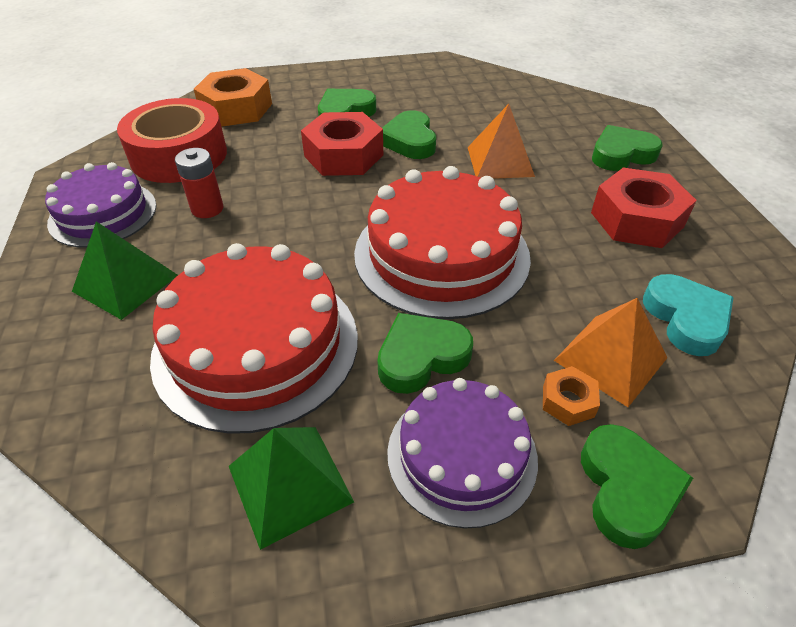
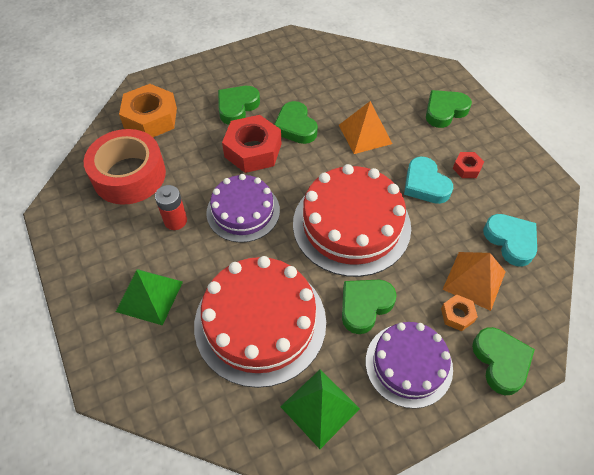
camera: 15 degrees left, 10 degrees up
(103, 214) = (100, 242): purple cake -> purple cake (243, 211)
(567, 227) = (425, 184): none -> turquoise heart
(637, 219) = (467, 168): red nut -> red nut, size x0.48

